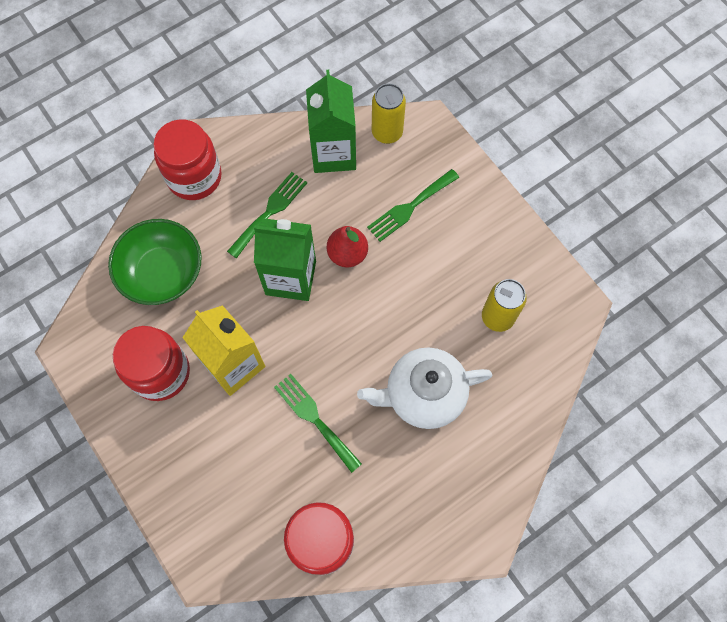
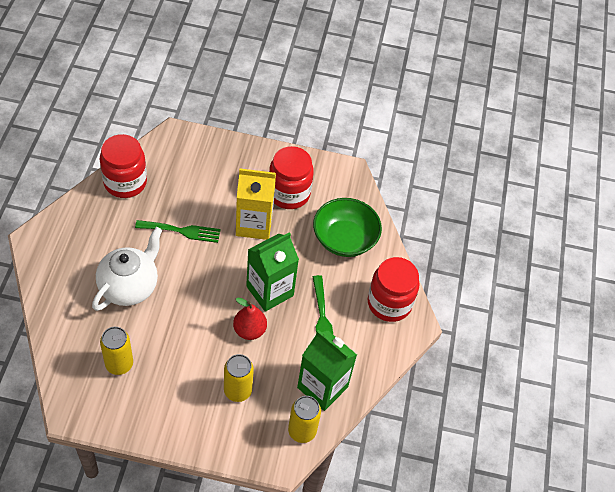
camera: 130 degrees right, 15 degrees down
(410, 207) = (237, 391): green fork -> yellow can

